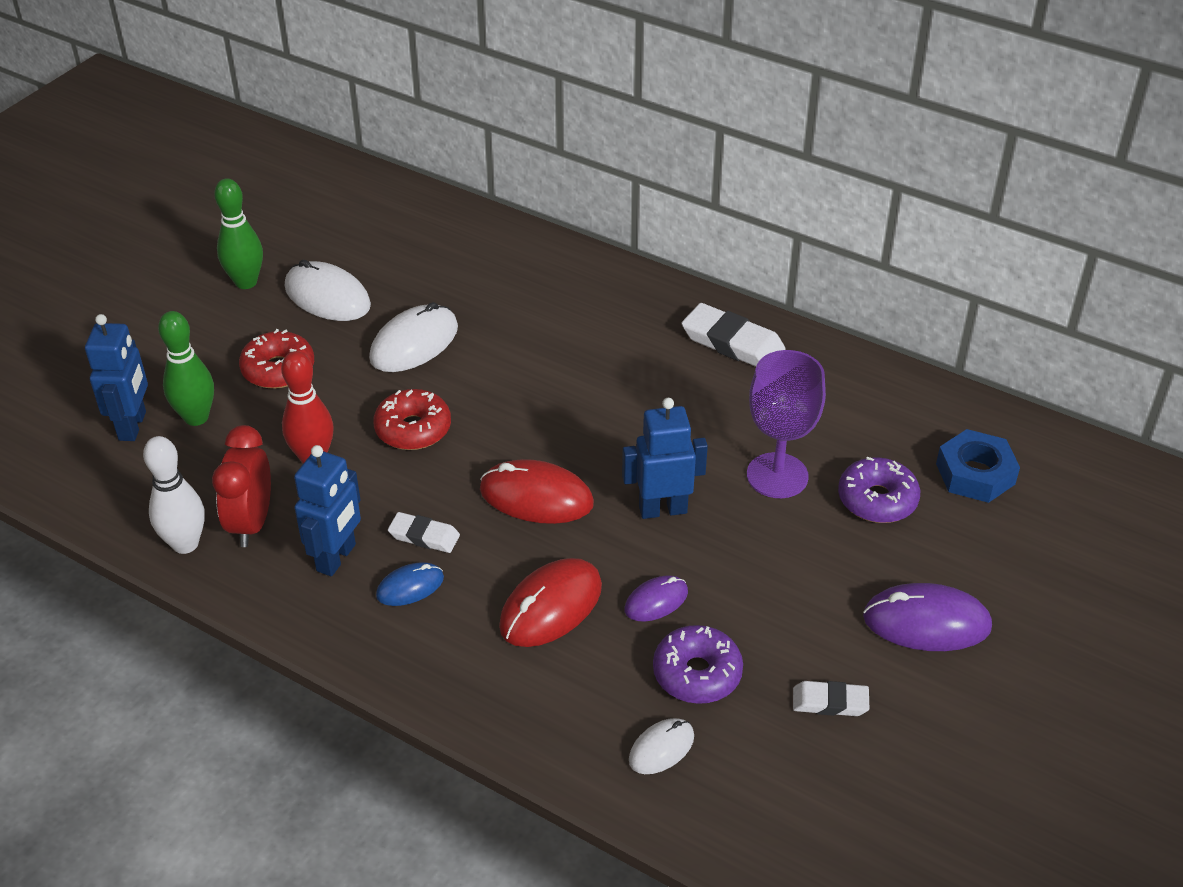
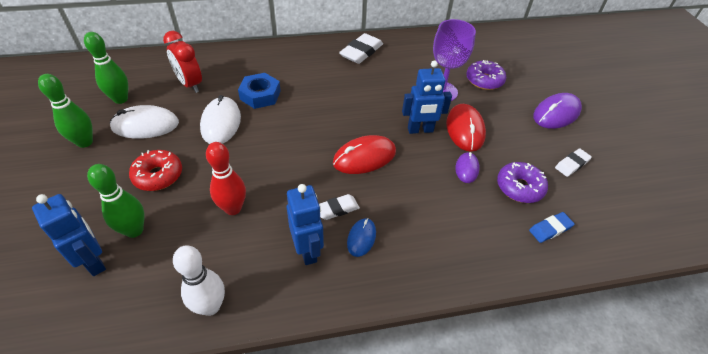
camera: 45 degrees left, 5 degrees up
(251, 523) = (238, 266): red clock -> red clock (190, 84)
(335, 245) = (121, 99): none -> green bowling pin
(413, 429) = (269, 162): red donut -> none
(551, 606) = (432, 201): red mouse -> red mouse (465, 129)
(661, 748) = (550, 229): white mouse -> blue eraser
(662, 509) = (420, 130): blue robot -> blue robot turned 135 degrees counterclockwise
(732, 343) = (361, 52): white eraser -> white eraser turned 45 degrees counterclockwise
(975, 474) = (499, 54): blue nut -> blue nut (260, 95)

